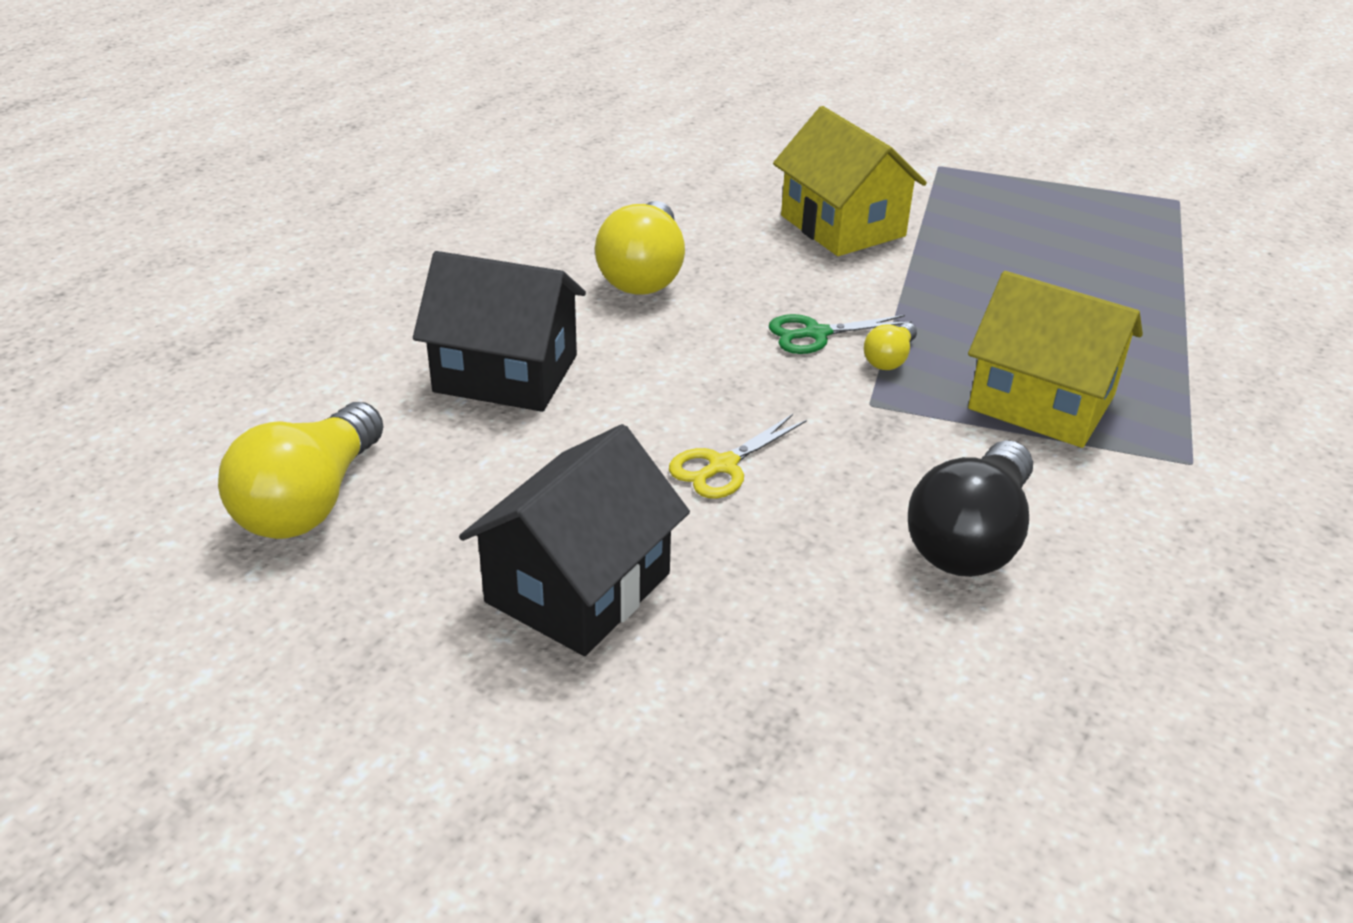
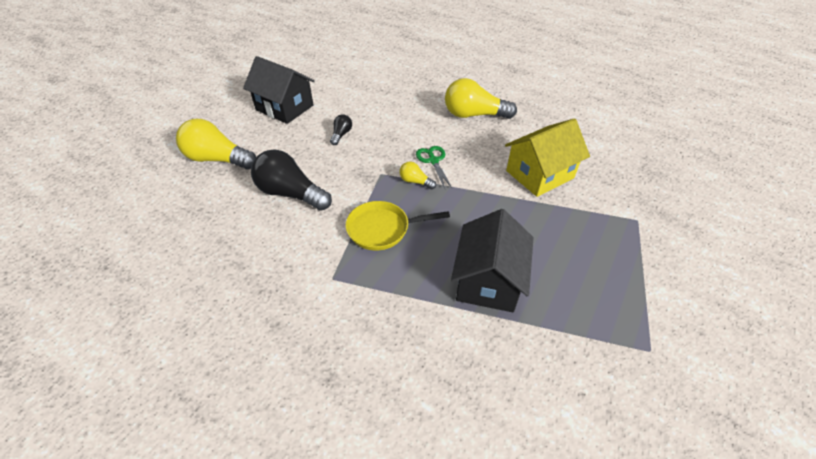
camera: 90 degrees right, 10 degrees up
(310, 501) = (331, 62): yellow light bulb -> yellow light bulb (218, 159)
(506, 373) = (397, 88): black house -> black house (488, 280)
(723, 466) = (341, 135): yellow scissors -> black light bulb
(1041, 402) = (382, 229): yellow house -> yellow pan

